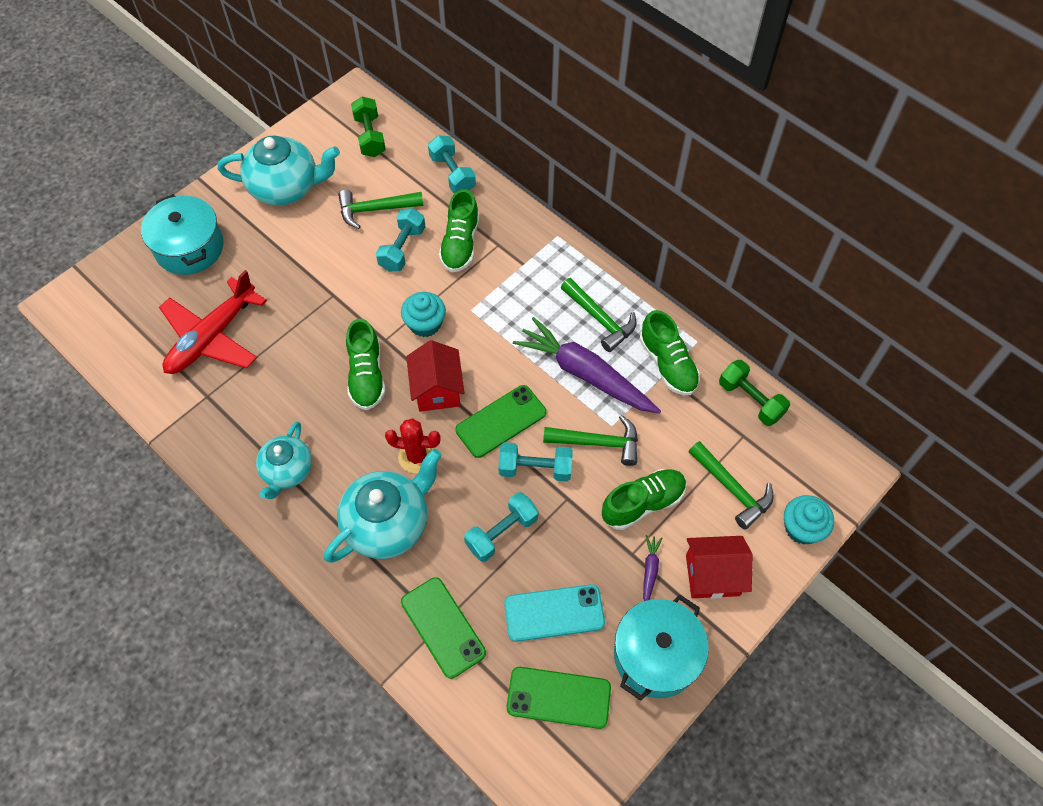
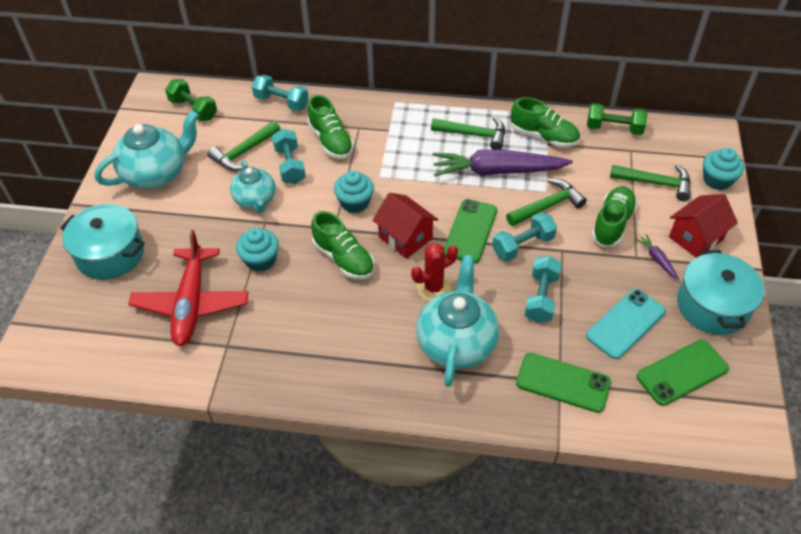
camera: 35 degrees left, 10 degrees down
(287, 471) = (345, 357): turquoise teapot -> turquoise teapot (255, 200)
(298, 331) = (260, 260): none -> turquoise cupcake

